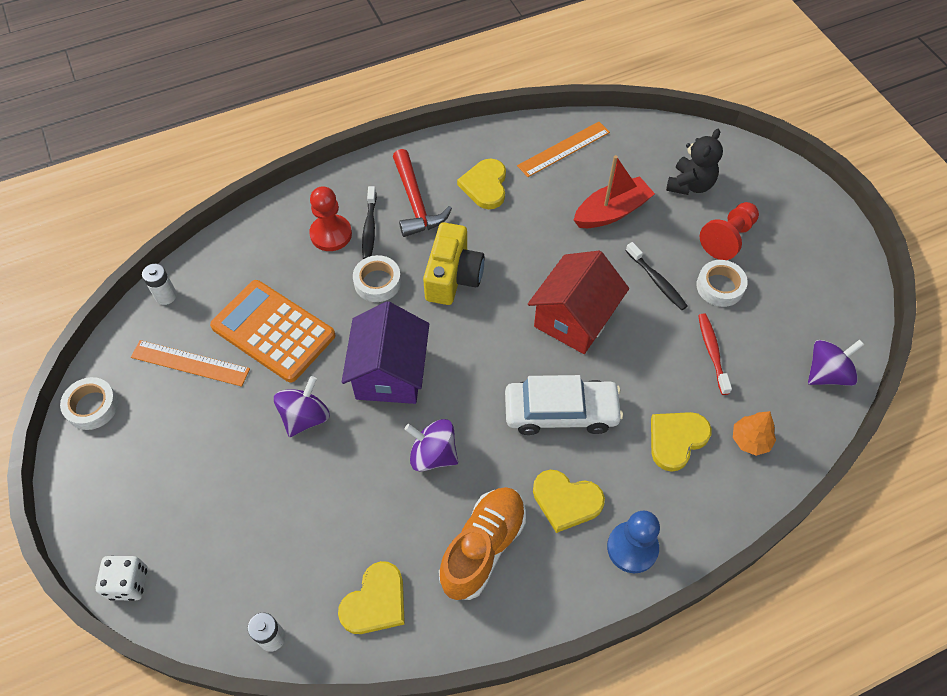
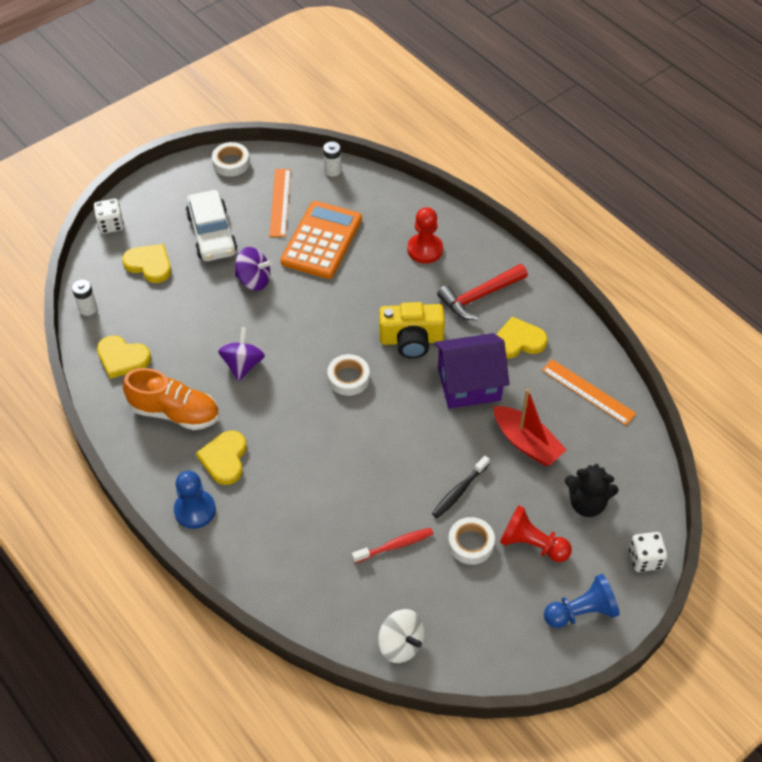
camera: 75 degrees right, 5 degrees down
(369, 228) = (440, 272): black toothbrush -> none
(377, 282) = (388, 291): white tape -> white tape (348, 378)
(389, 373) = (306, 321): purple house -> purple house (469, 384)
(561, 412) = (302, 441): white car -> white car (212, 234)
(574, 318) = (397, 434): red house -> none
(676, 440) = (298, 528): yellow heart -> yellow heart (149, 264)
(750, 440) = (313, 585): orange tree -> none
(755, 160) = (645, 559): none -> white dice
(804, 220) = (581, 612): none -> blue pawn
(827, 373) = (400, 644): purple spinning top -> white spinning top

